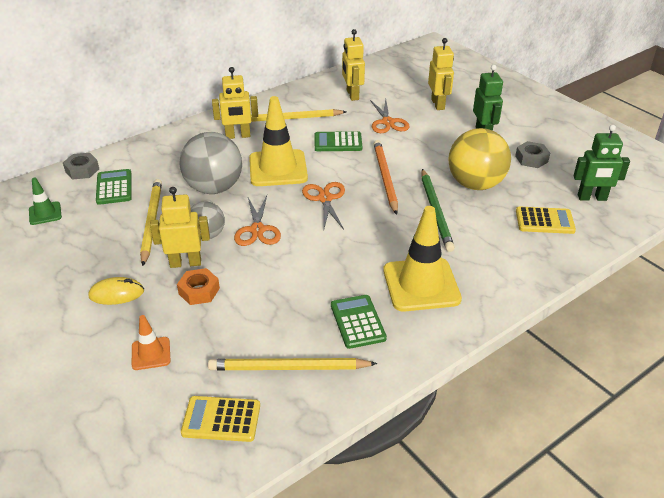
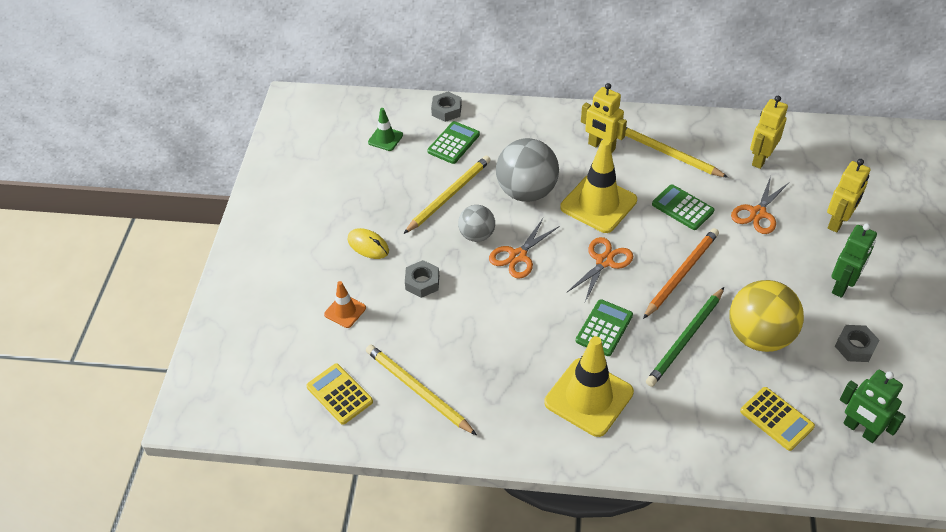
camera: 45 degrees right, 10 degrees up
(185, 263) = (437, 251): yellow robot -> none
(199, 291) = (422, 282): orange nut -> grey nut
(357, 322) = (504, 392): green calculator -> green calculator (604, 328)

